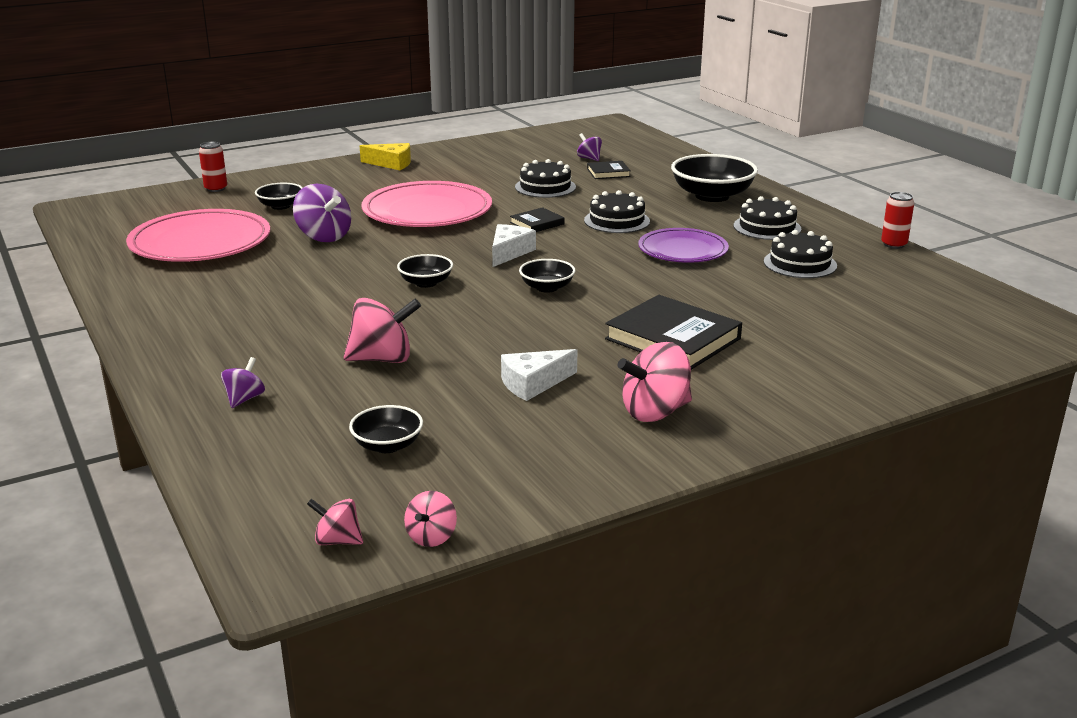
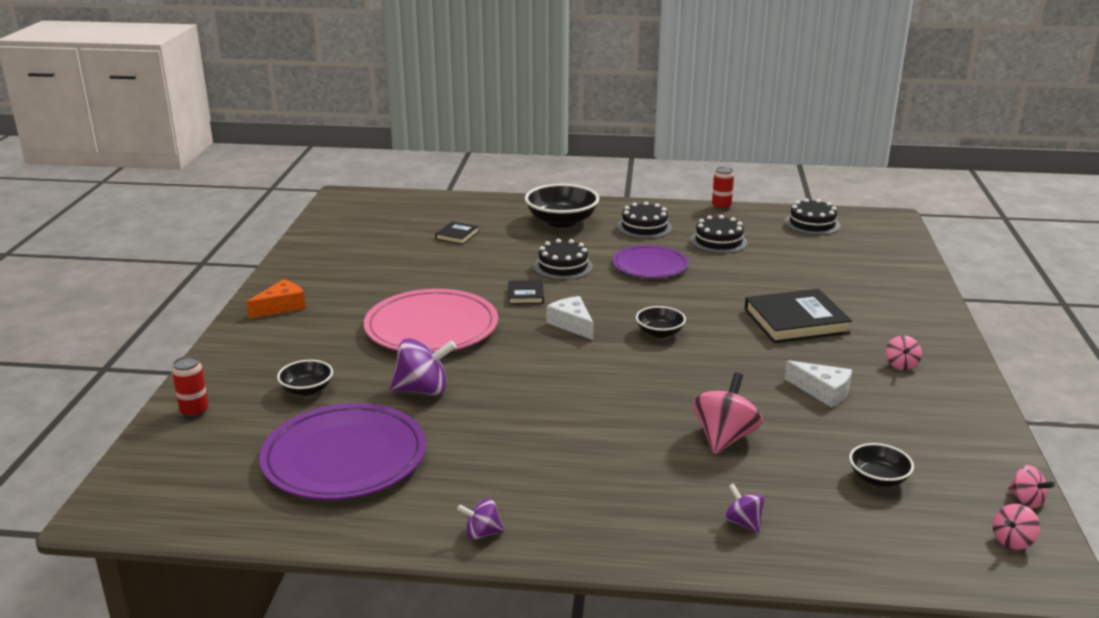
camera: 55 degrees left, 0 degrees up
(200, 243) = (344, 458): pink plate -> purple plate
(391, 164) = (281, 307): yellow cheese -> orange cheese
(426, 283) = (591, 375): black bowl -> none
(533, 383) = (823, 391): white cheese -> white cheese turned 60 degrees counterclockwise
(545, 187) = (451, 266): black cake -> black cake (812, 224)
(589, 158) = (413, 231): purple spinning top -> purple spinning top (482, 533)
(655, 412) = (901, 365): pink spinning top -> pink spinning top, size x0.55

